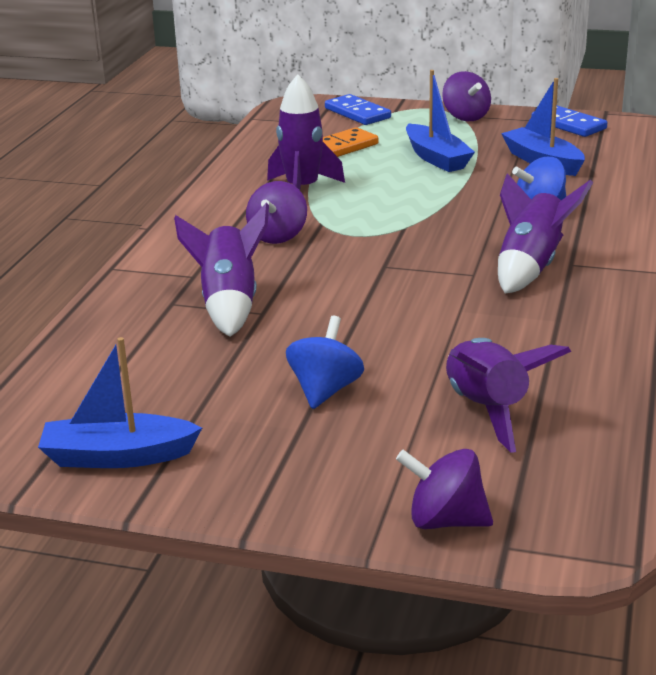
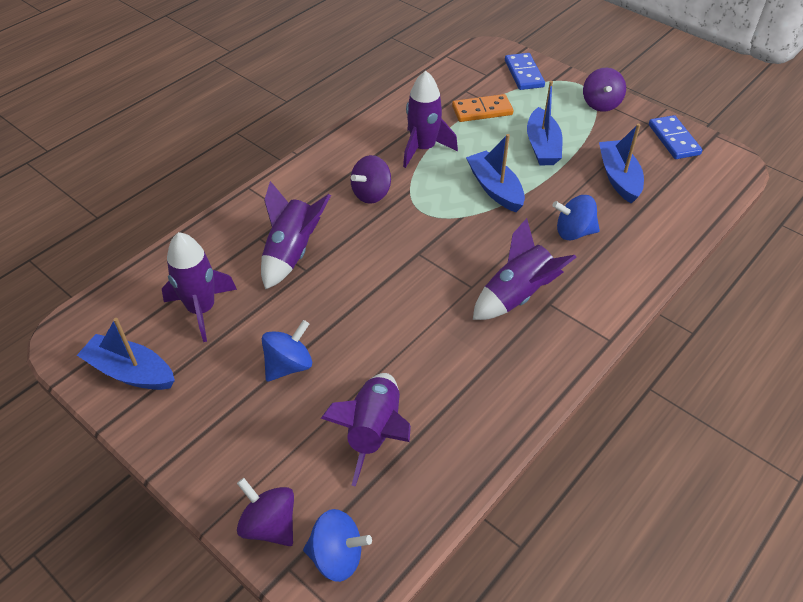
camera: 25 degrees right, 20 degrees up
(160, 378) = (202, 309): none -> purple rocket
(419, 199) = (495, 189): none -> blue boat
(553, 517) = (337, 556): none -> blue spinning top

